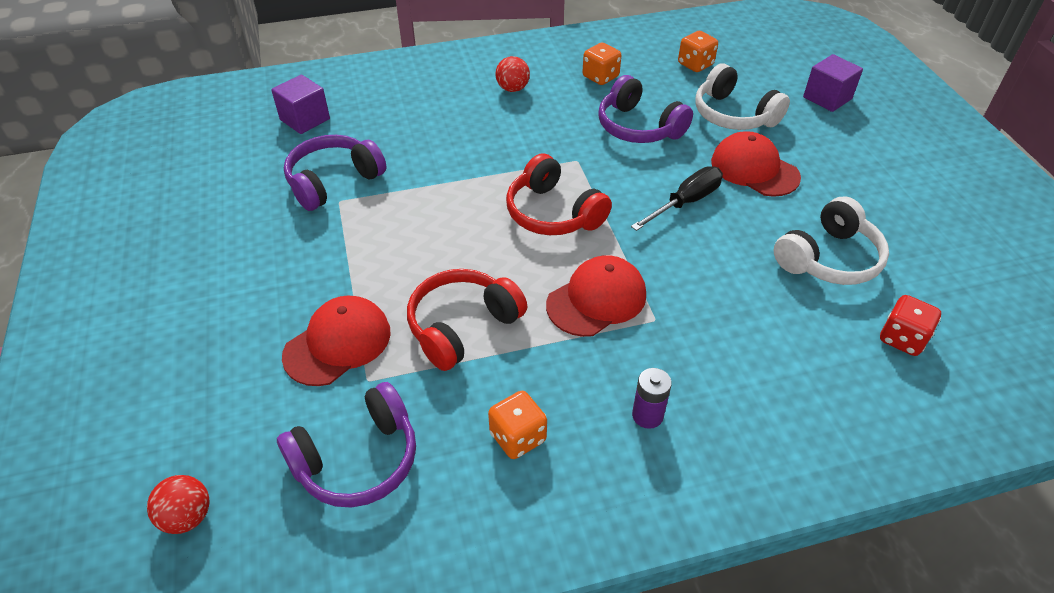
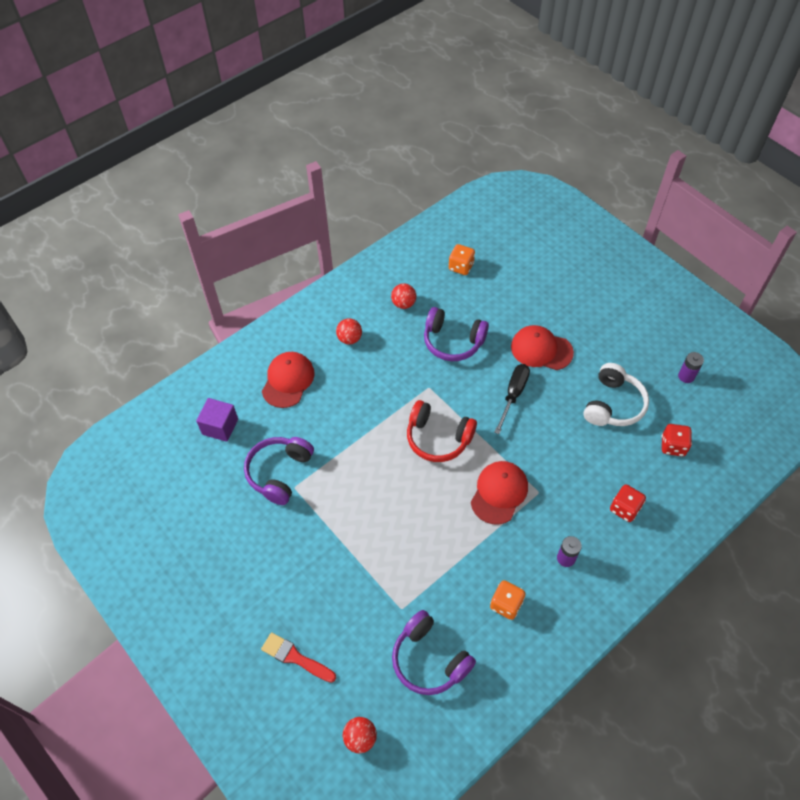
camera: 25 degrees left, 10 degrees up
(189, 378) = (295, 657): none -> red brush
(338, 343) = (367, 593): red cap -> red cap (288, 380)
(358, 460) = (429, 660): purple headphones -> purple headphones turned 105 degrees clockwise
(462, 326) = (433, 547): red headphones -> none
(600, 77) = (403, 304): orange dice -> red ball
(733, 115) = (507, 306): white headphones -> none
(779, 388) = (624, 508): none -> red dice
(827, 98) = (558, 267): purple cube -> none
(965, 263) = (686, 376): none -> purple battery

